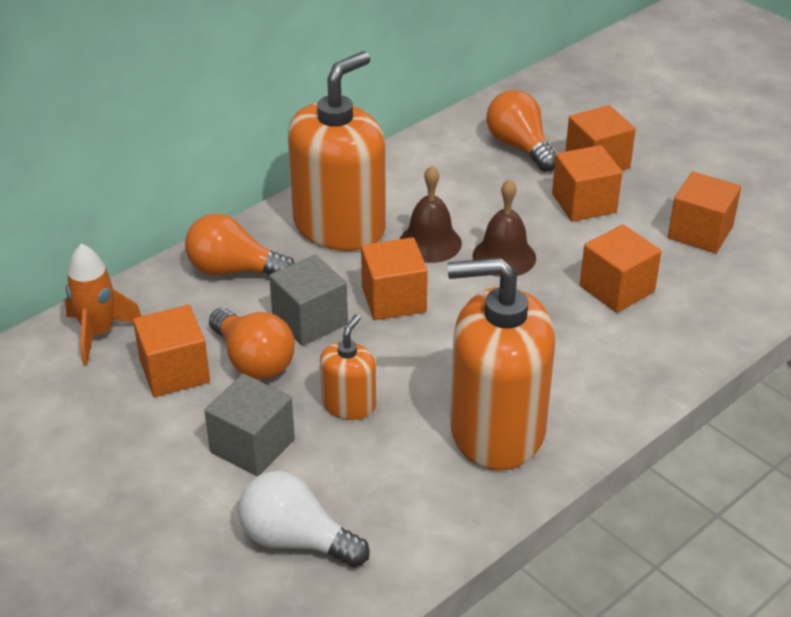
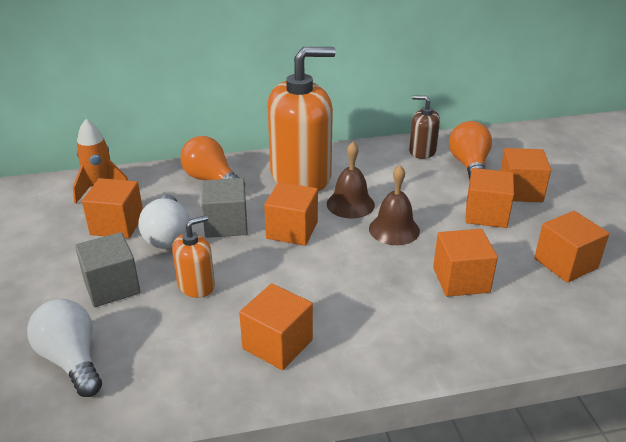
camera: 30 degrees right, 5 degrees down
(253, 361) = (167, 235): orange light bulb -> white light bulb
(452, 145) = (422, 151): none -> brown soap dispenser
(497, 430) = (277, 344): orange soap dispenser -> orange cube

